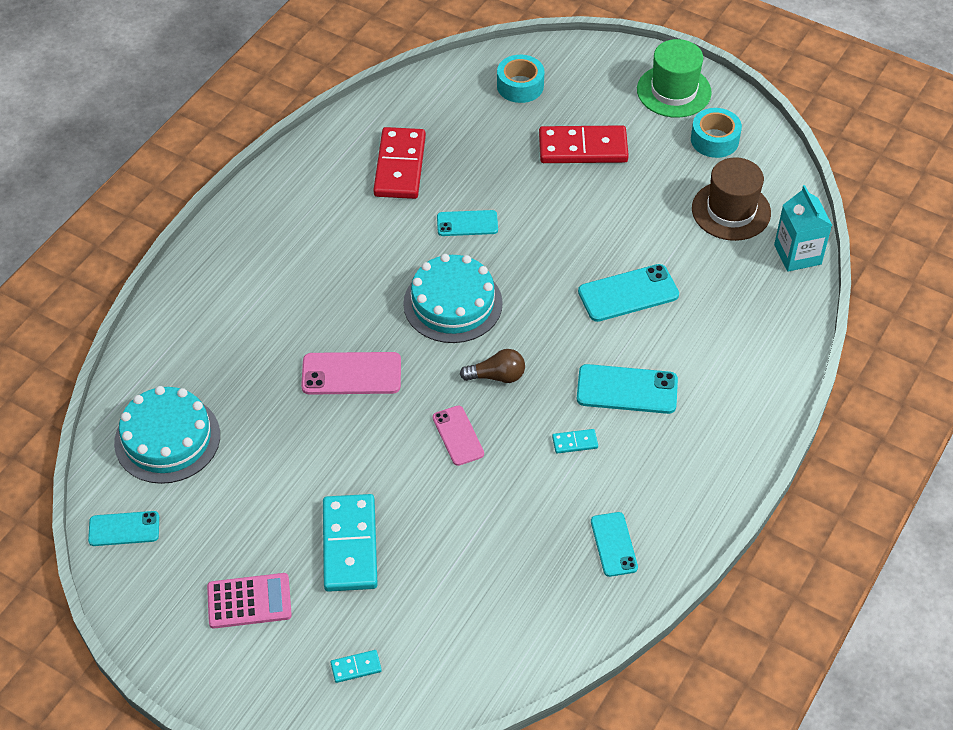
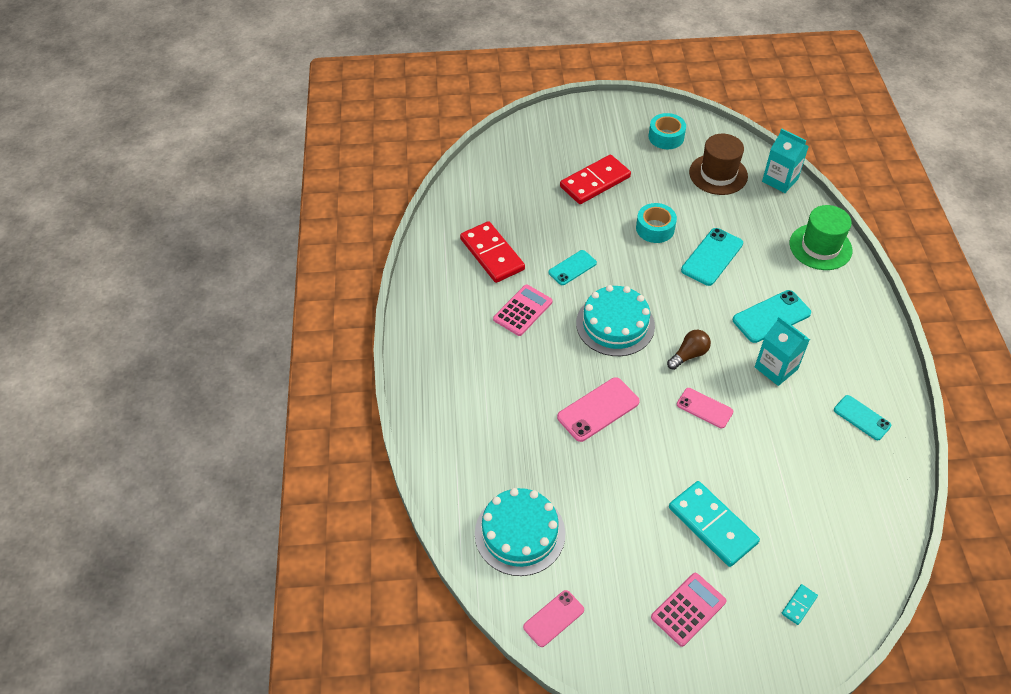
camera: 35 degrees left, 0 degrees up
(124, 529) = (553, 618): turquoise phone -> pink phone
(374, 238) = (522, 310): none -> pink calculator
(520, 86) = (517, 163): turquoise tape -> turquoise tape (655, 228)
(575, 442) = (776, 368): turquoise domino -> turquoise carton
(674, 91) = (613, 120): green hat -> green hat (820, 247)

